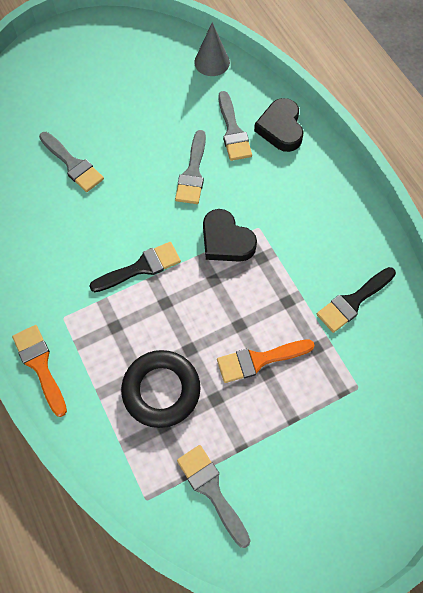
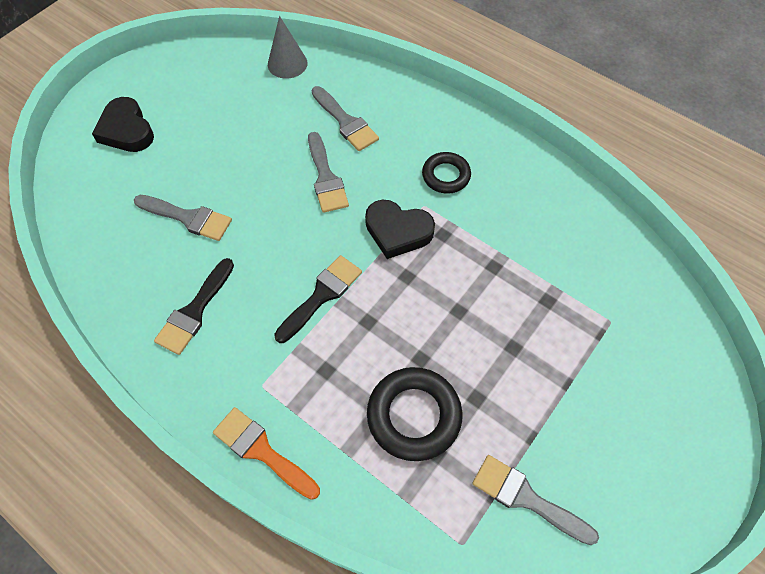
camera: 25 degrees left, 5 degrees down
(259, 360) = (499, 338): orange brush -> none
(280, 128) = (393, 102): black heart -> black heart (126, 130)
(290, 209) = (446, 176): none -> black ring
(353, 301) = (557, 239): black brush -> black brush (195, 311)

